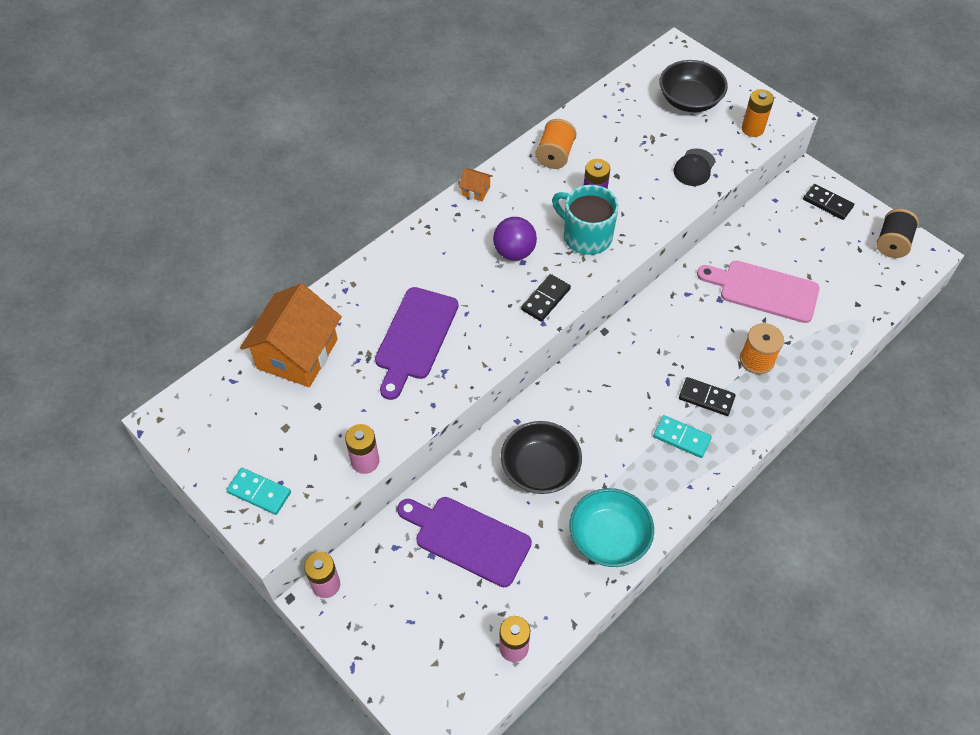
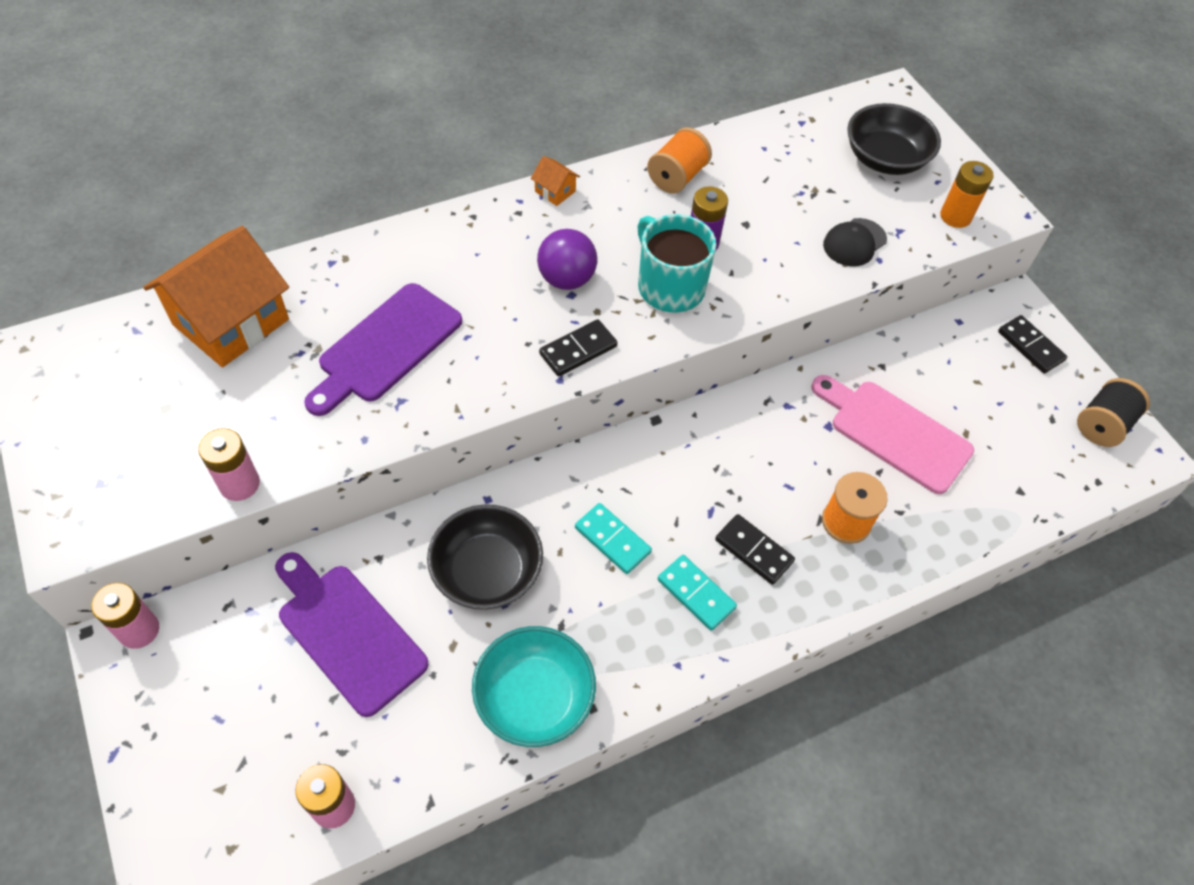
camera: 15 degrees right, 0 degrees up
(259, 492) = (87, 480): turquoise domino -> turquoise domino (612, 540)

